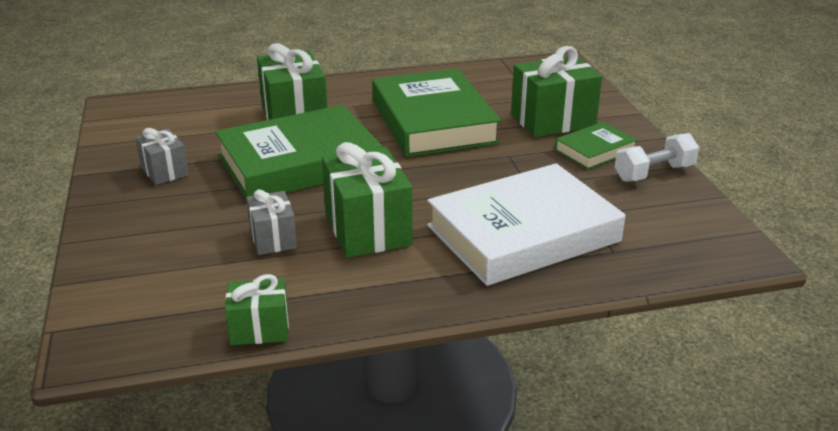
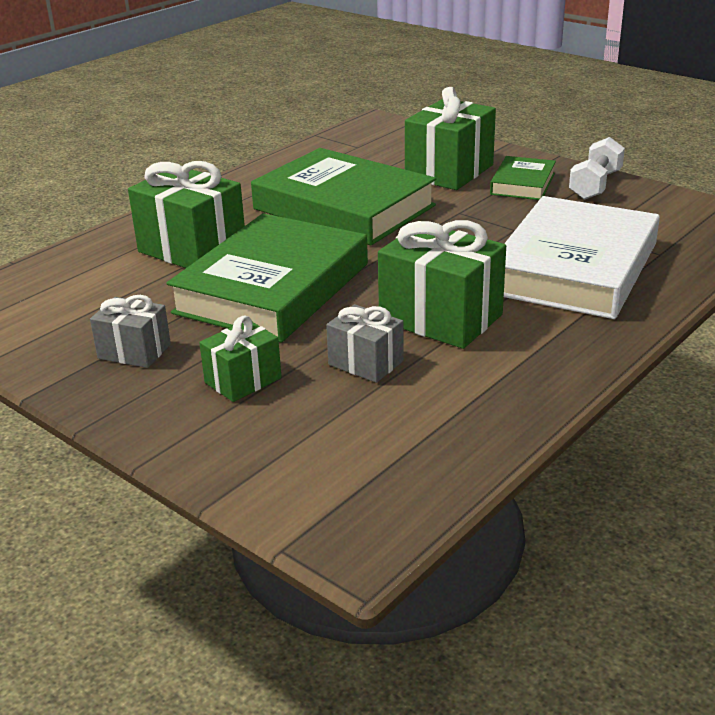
camera: 35 degrees left, 0 degrees up
(259, 329) = (489, 441): green gift -> green gift (243, 380)

